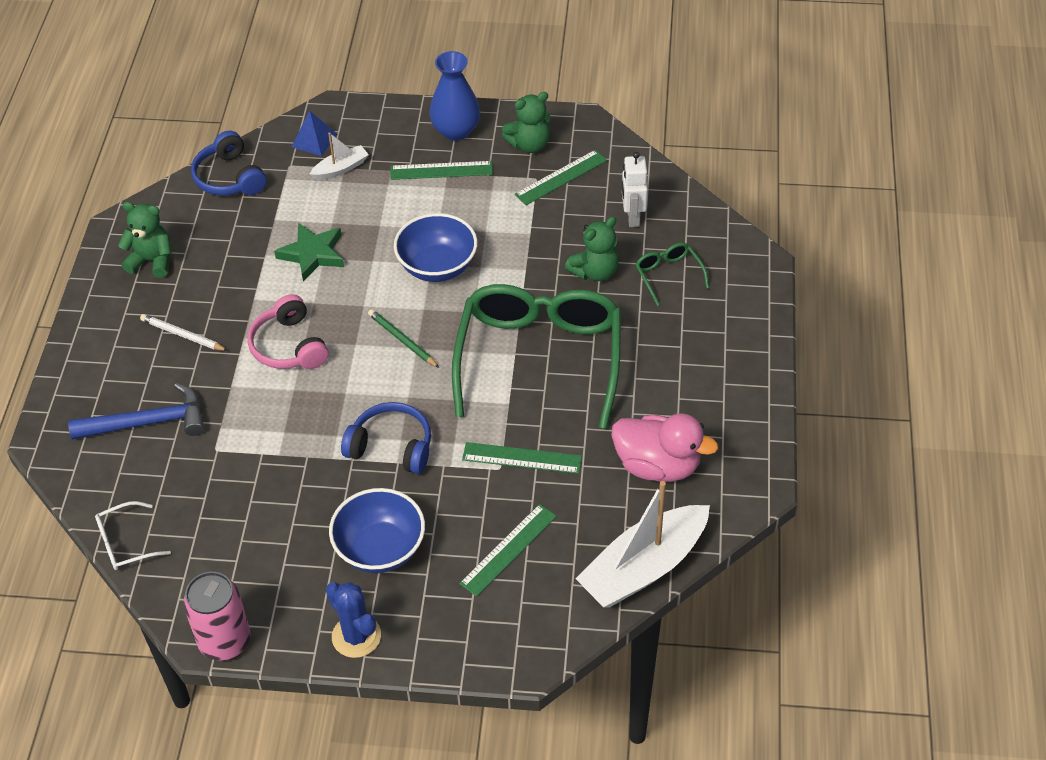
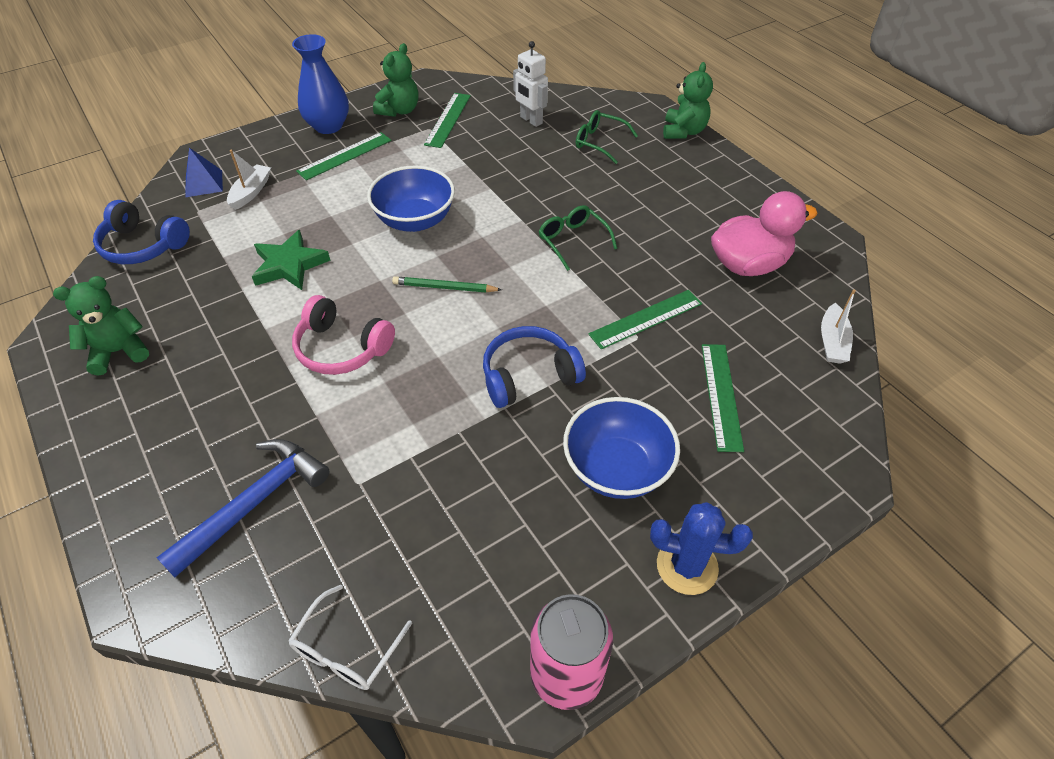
camera: 40 degrees left, 0 degrees up
(183, 335) = (217, 398): white pencil -> none
(539, 358) = (572, 240): green glasses -> green glasses, size x0.41
(595, 272) = (545, 165): green teddy bear -> green teddy bear (683, 131)
(644, 567) = (832, 342): white boat -> white boat, size x0.48

